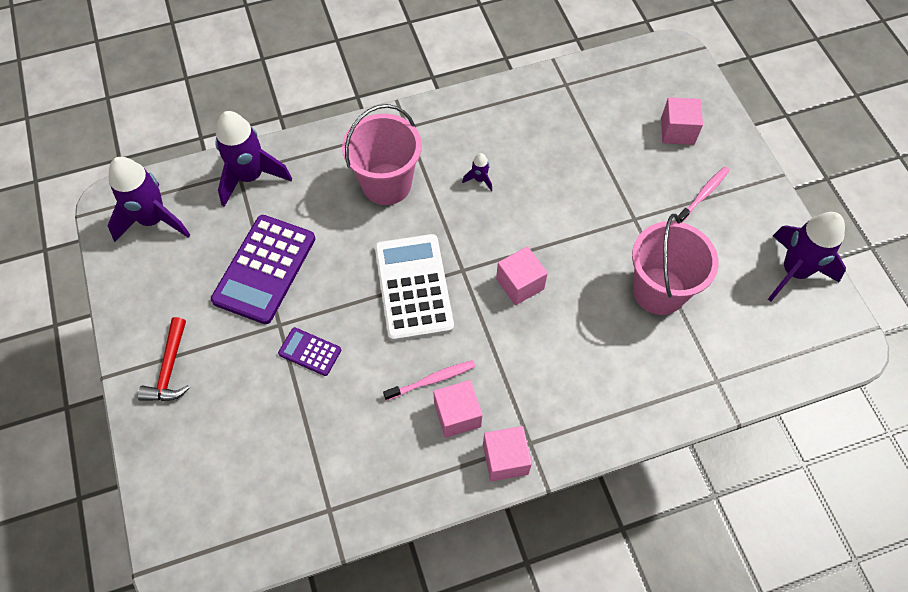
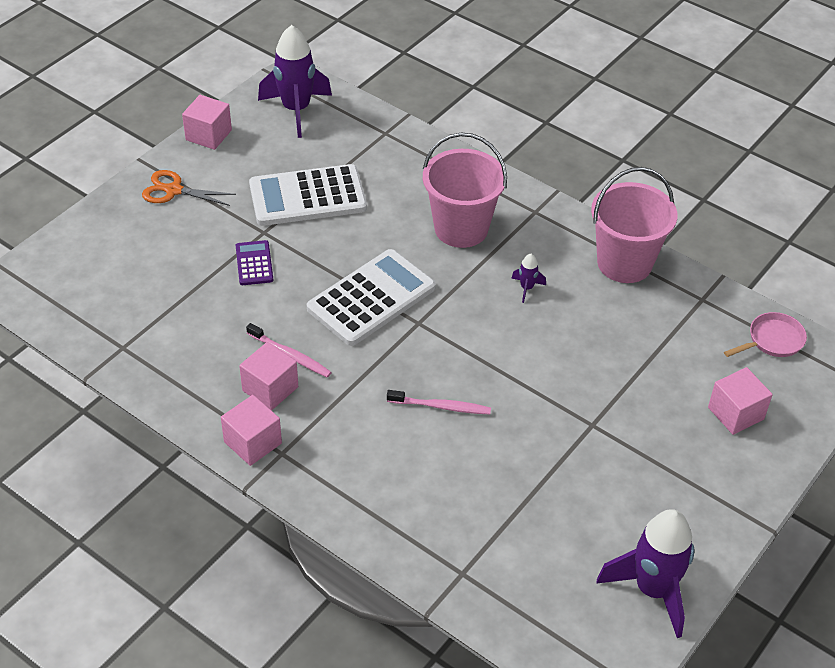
camera: 55 degrees right, 15 degrees down
(169, 369) = (173, 190): red hammer -> orange scissors
(250, 177) = (388, 142): purple rocket -> none
(265, 269) = (307, 197): purple calculator -> white calculator
(520, 284) = (439, 370): pink cube -> pink cube (208, 135)
(629, 71) = (772, 340): none -> pink pan
(659, 291) = (525, 481): pink bucket -> pink bucket (624, 263)
(703, 194) = (676, 469): pink toothbrush -> pink toothbrush (441, 406)

